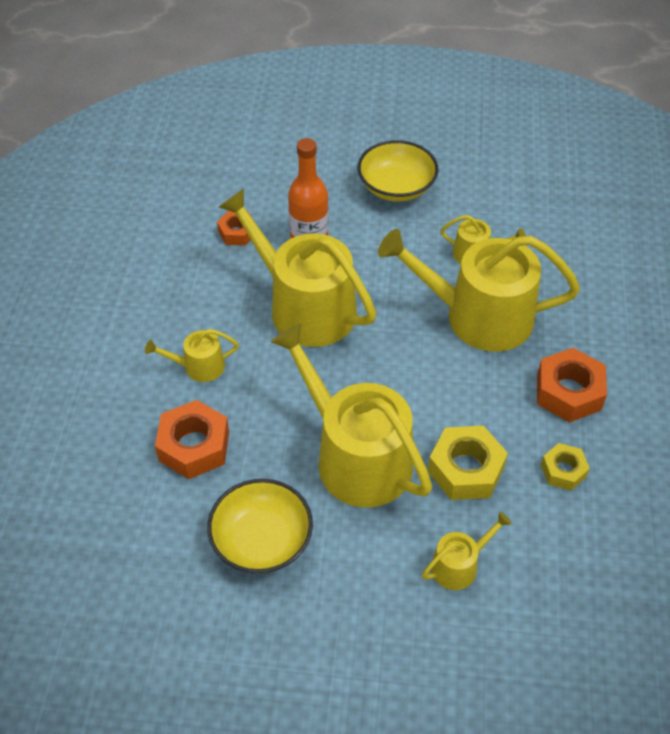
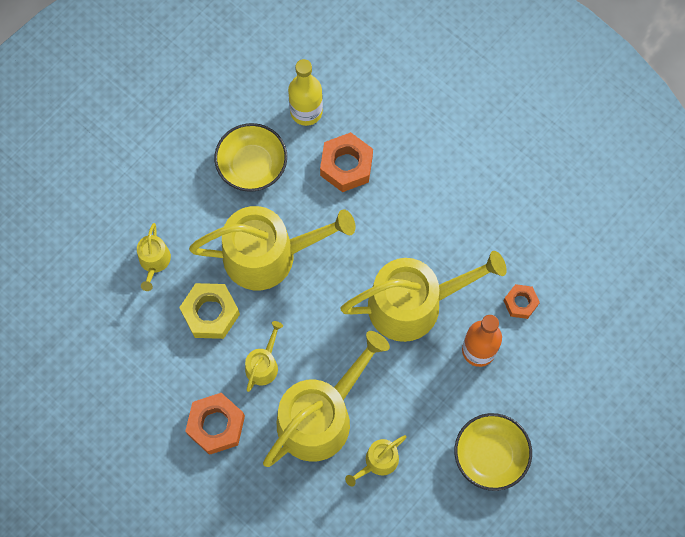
camera: 125 degrees right, 20 degrees up
(151, 527) = (306, 111): none -> yellow bottle
(199, 366) = (409, 204): yellow watering can -> yellow watering can (263, 364)
(563, 471) = (165, 372): yellow nut -> none

